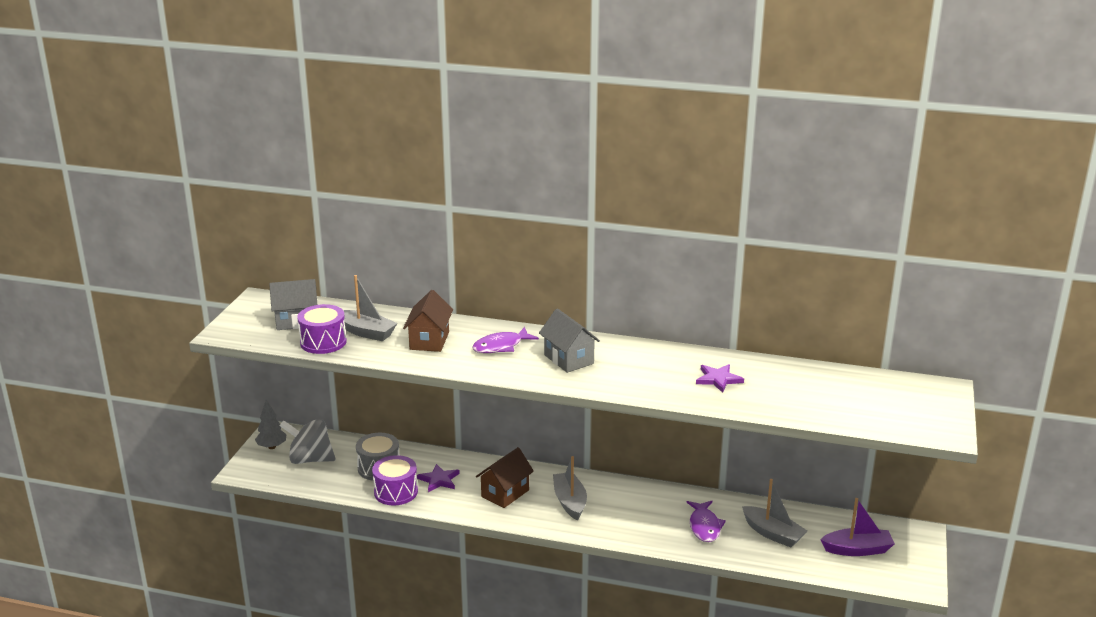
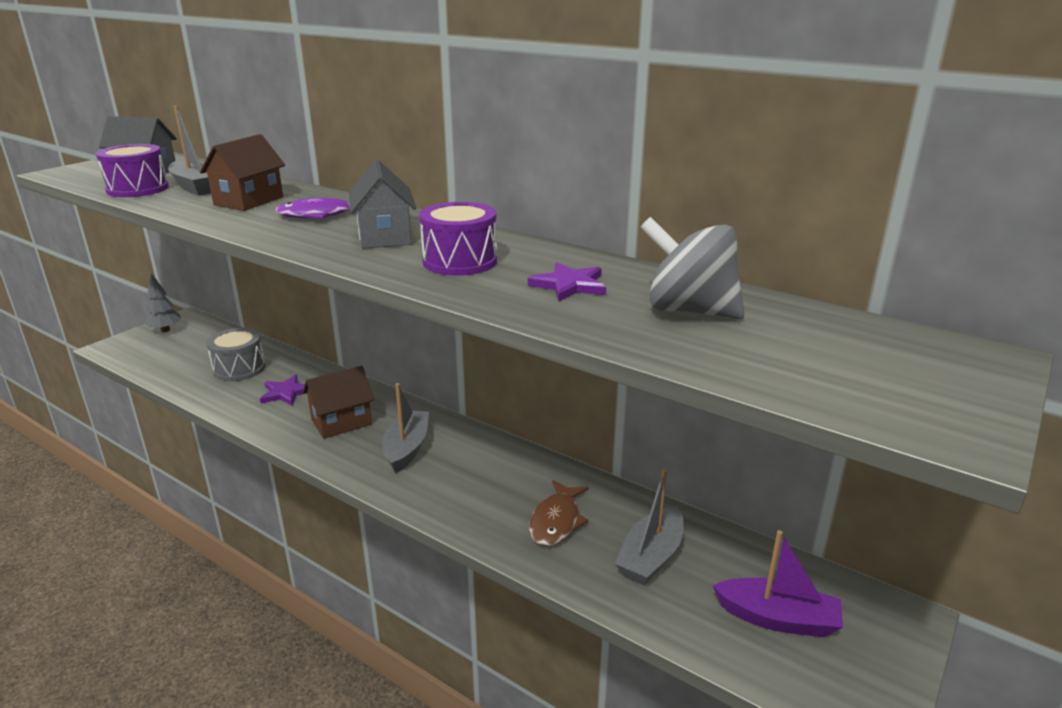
camera: 20 degrees right, 0 degrees up
(310, 459) = (185, 348): grey spinning top -> grey spinning top (689, 310)
(396, 492) = (228, 396): purple drum -> purple drum (460, 261)
(704, 526) = (556, 521): purple fish -> brown fish
(772, 533) = (651, 556): grey boat -> grey boat turned 60 degrees clockwise

